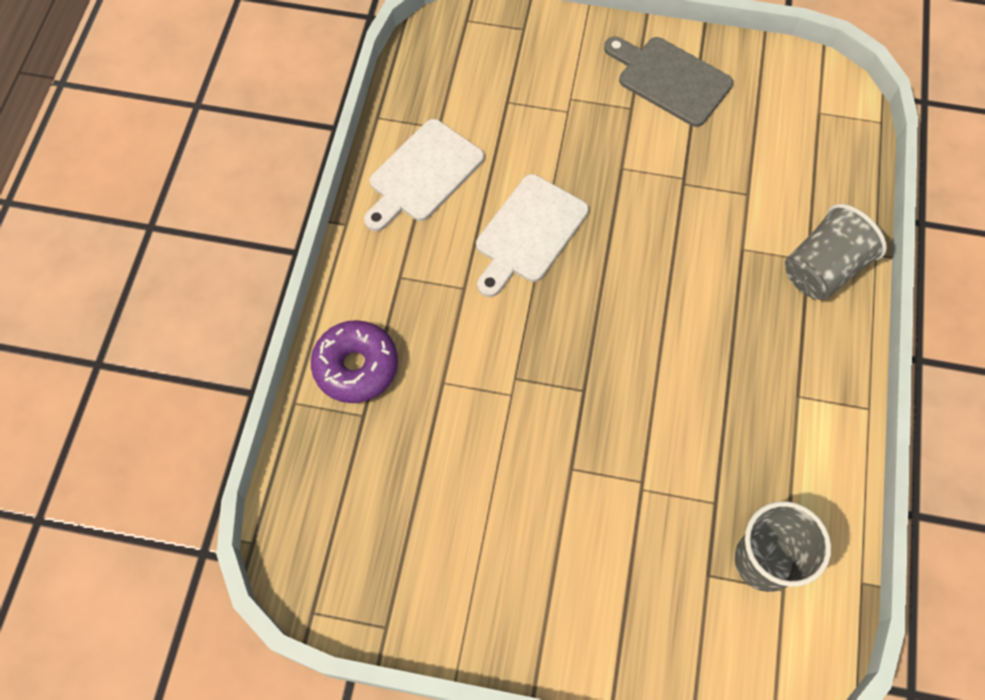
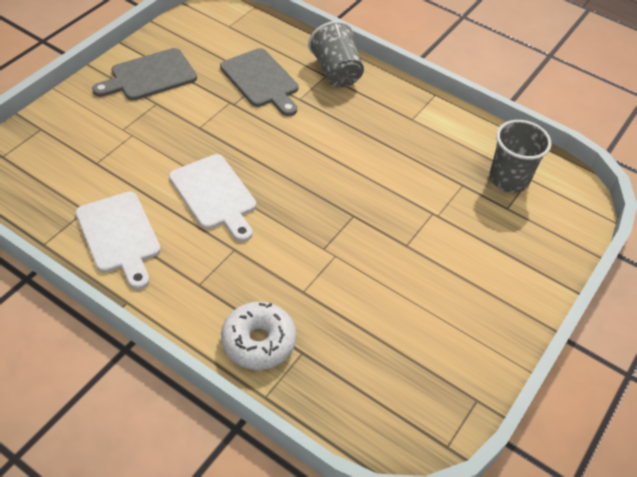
camera: 70 degrees left, 15 degrees down
(356, 367) = (258, 342): purple donut -> white donut
(745, 193) = (261, 80): none -> grey cutting board

